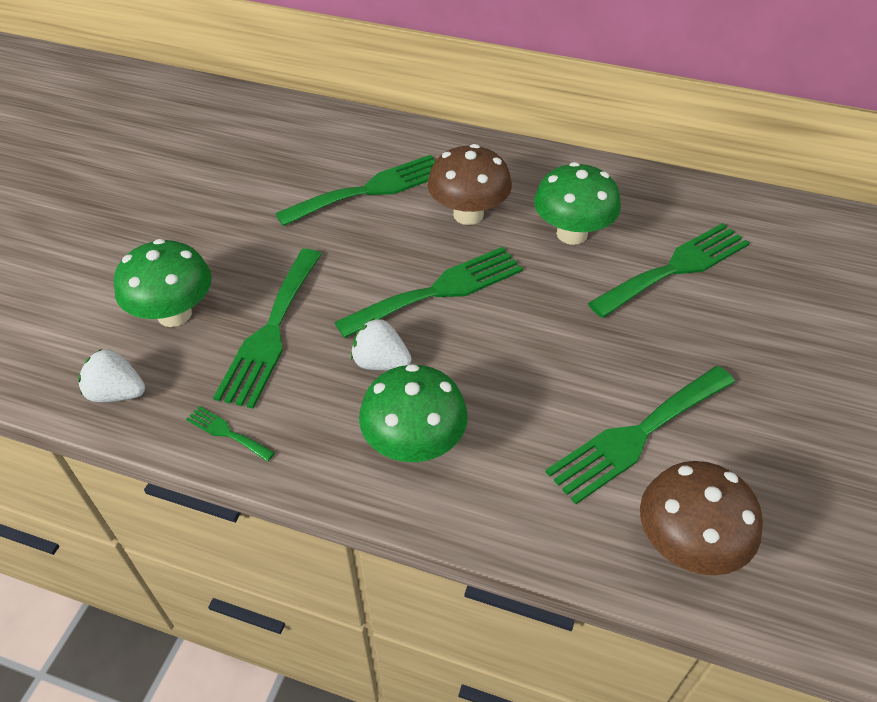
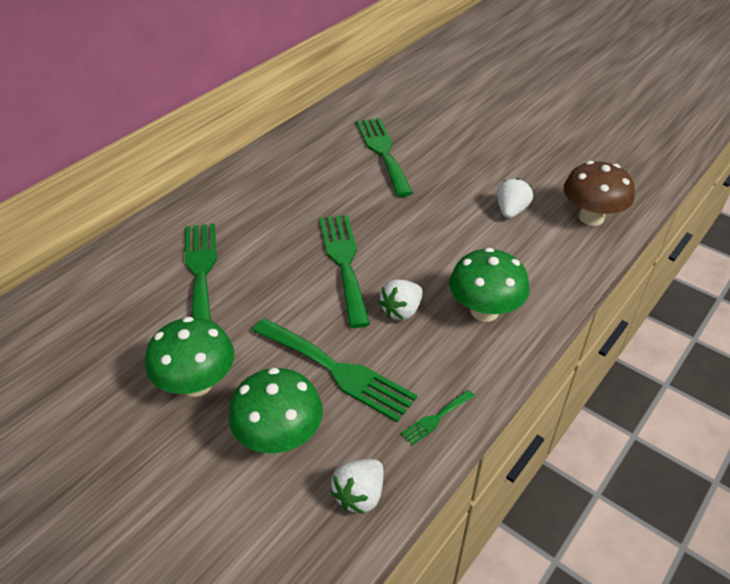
camera: 70 degrees left, 5 degrees down
(468, 214) = (270, 226): brown mushroom -> none
(572, 234) = (324, 184): green mushroom -> green mushroom (197, 384)
(637, 435) = (511, 211): green fork -> white strawberry

